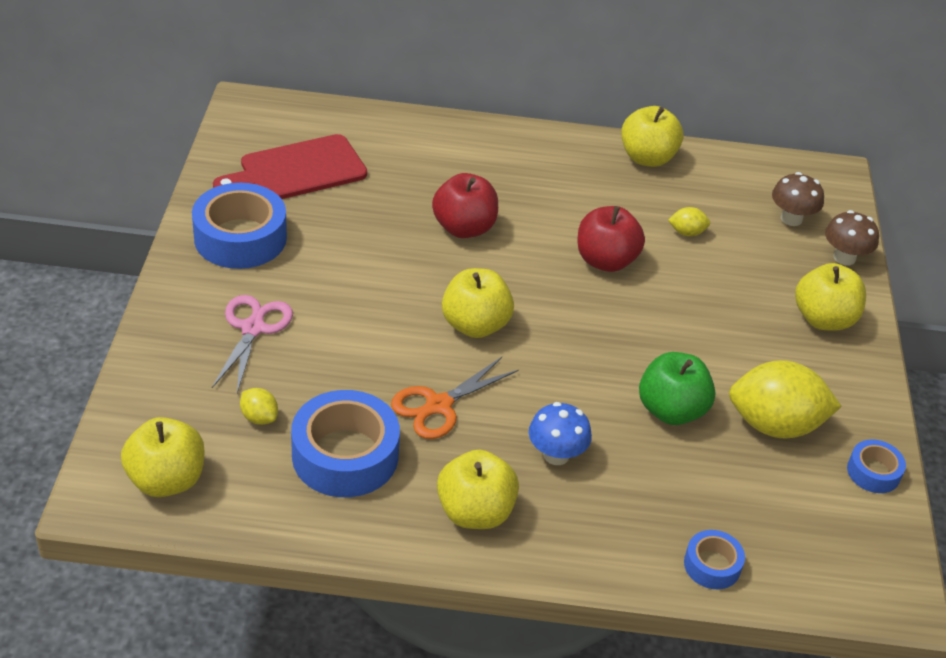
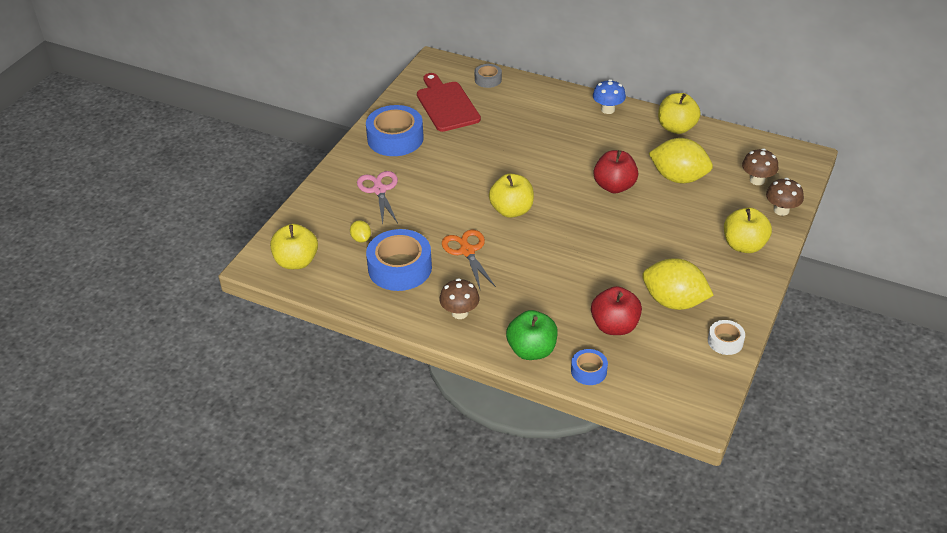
camera: 25 degrees right, 0 degrees up
(253, 328) = (379, 190): pink scissors -> pink scissors turned 45 degrees counterclockwise
(297, 170) = (446, 104): red cutting board -> red cutting board turned 75 degrees clockwise
(343, 122) = (488, 79): none -> grey tape
(439, 405) = (467, 251): orange scissors -> orange scissors turned 90 degrees clockwise
(464, 228) = (533, 153): red apple -> red apple (614, 326)
(475, 512) = (460, 313): yellow apple -> brown mushroom
(556, 455) = (524, 291): blue mushroom -> blue mushroom (608, 109)
(671, 410) = (610, 280): green apple -> green apple (531, 350)
(687, 232) = (678, 178): yellow lemon -> yellow lemon, size x2.27
(873, 472) = (725, 341): blue tape -> white tape

